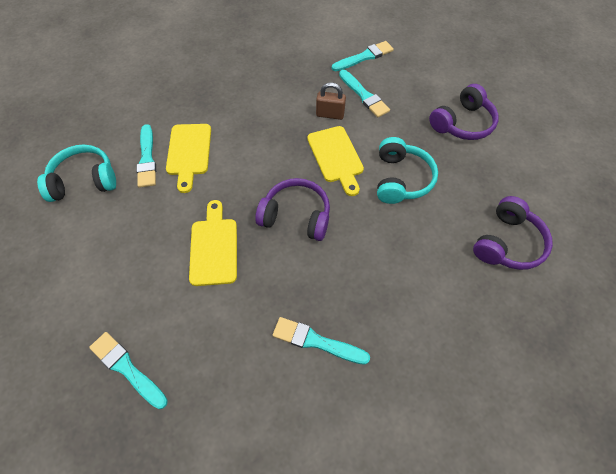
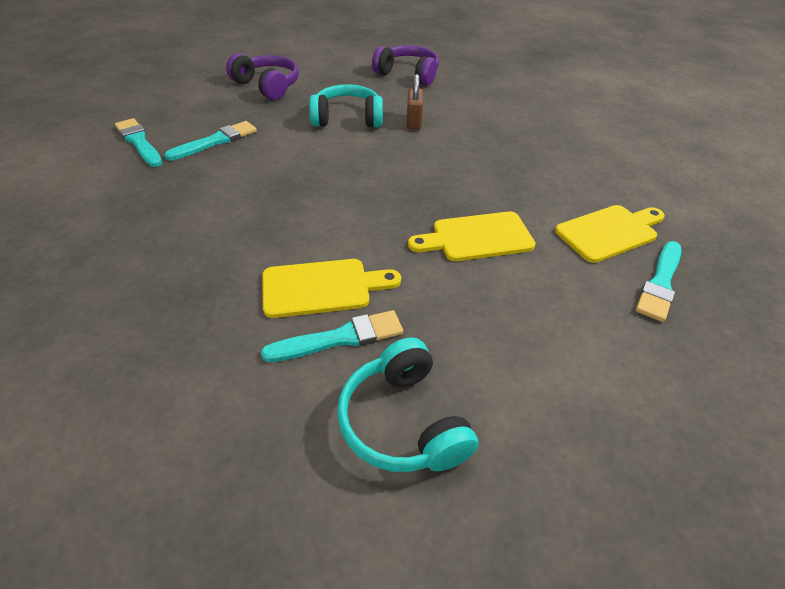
camera: 100 degrees left, 15 degrees down
(296, 216) = (412, 180): purple headphones -> none
(316, 341) = (548, 160): turquoise brush -> none
(330, 114) = (248, 164): brown padlock -> brown padlock (413, 122)
(336, 157) = (320, 157): yellow cutting board -> yellow cutting board (609, 232)

